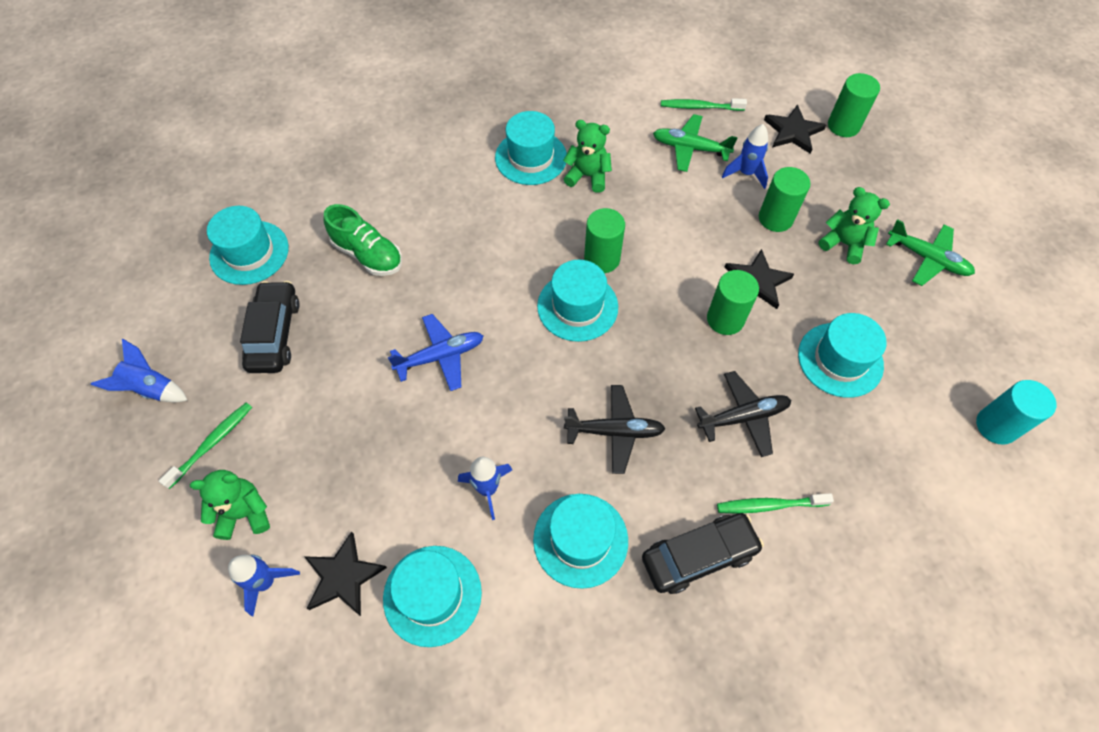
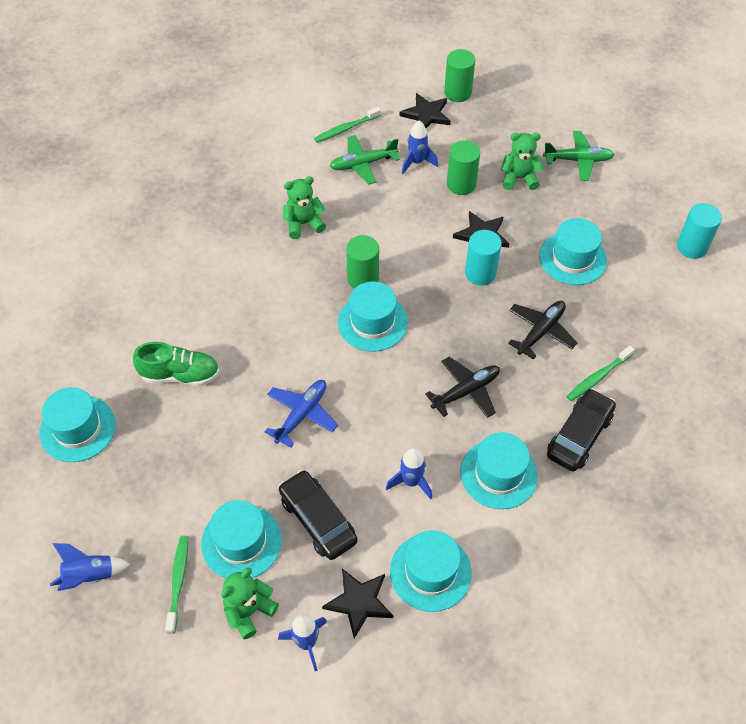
camera: 35 degrees left, 5 degrees down
(274, 334) = (156, 475): black car -> black car (318, 520)
(531, 157) = (248, 232): turquoise hat -> turquoise hat (241, 542)
(725, 319) = (480, 273): green cylinder -> turquoise cylinder

